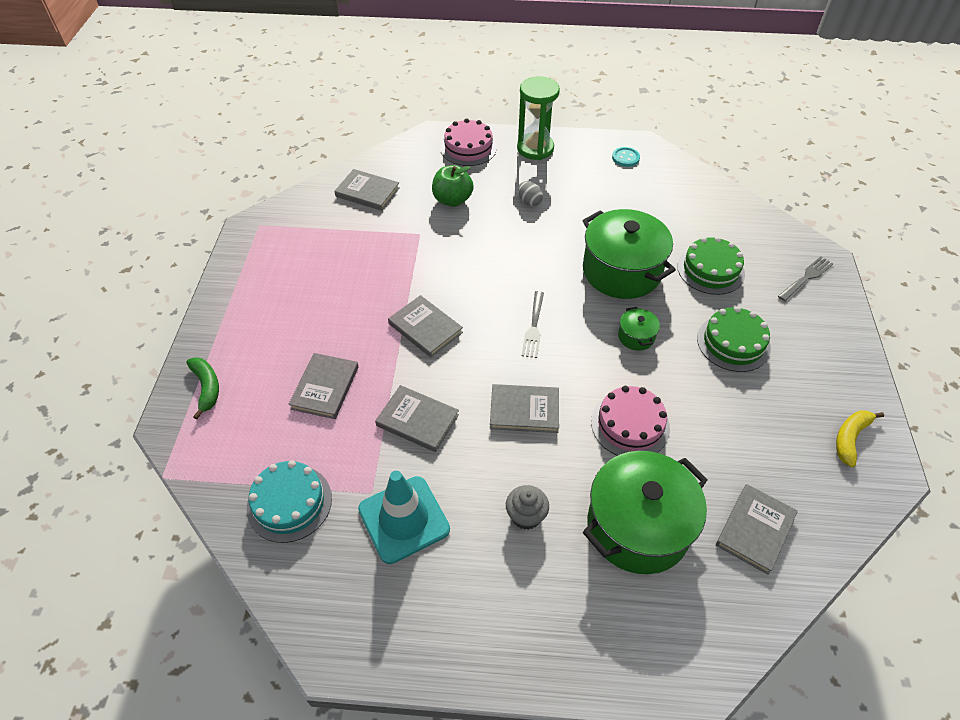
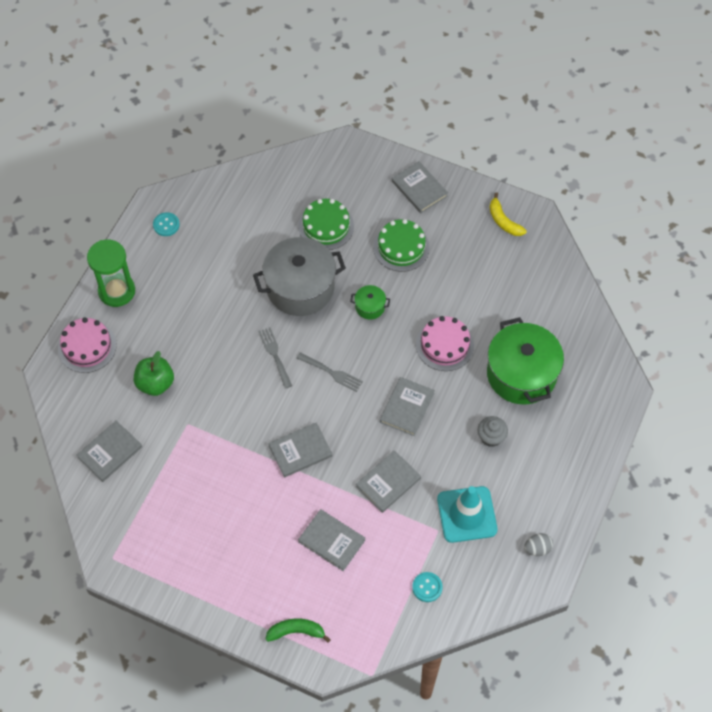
camera: 70 degrees left, 10 degrees up
(289, 503) = (427, 587): turquoise cake -> turquoise button
(529, 202) = (187, 323): grey egg -> grey egg (537, 548)
(621, 271) = (300, 287): green pot -> grey pot
(755, 530) = (546, 309): grey book -> grey book (419, 189)
(806, 278) = (361, 168): grey fork -> grey fork (275, 356)

